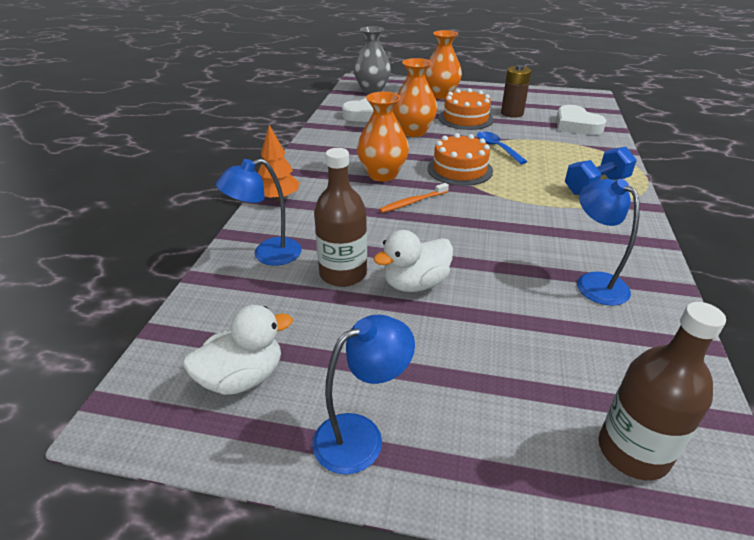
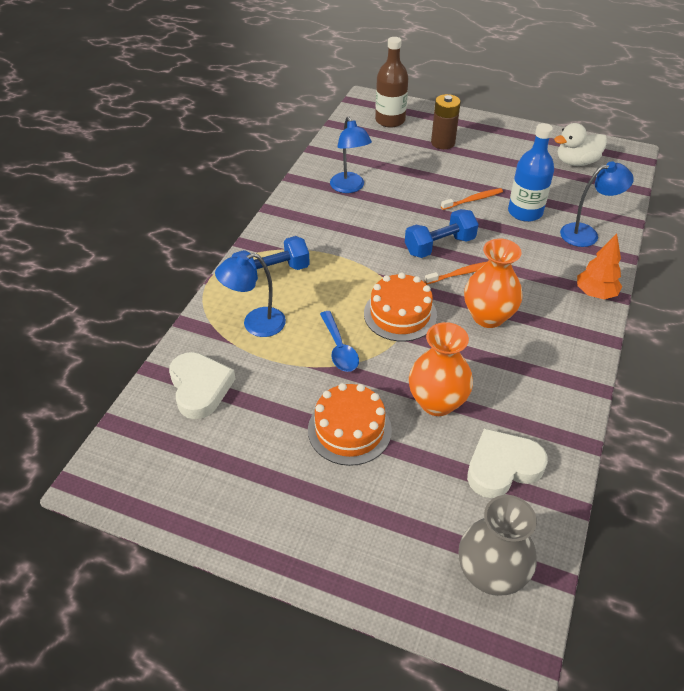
camera: 170 degrees left, 10 degrees up
(343, 274) = (525, 212): brown bottle -> blue bottle
(361, 436) = (511, 136): blue lamp -> blue lamp (255, 324)
(415, 283) = (473, 200): white duck -> orange toothbrush
(440, 95) = (362, 526): orange vase -> none
(443, 224) = (439, 246): none -> blue dumbbell
(512, 113) = (270, 436): brown battery -> brown battery (443, 143)

